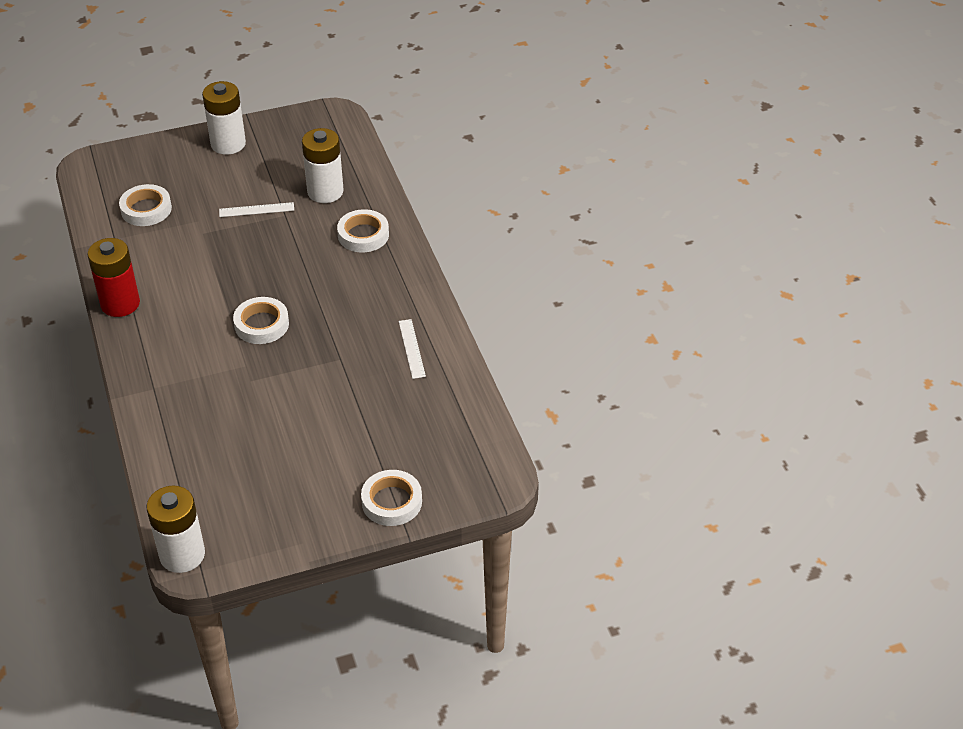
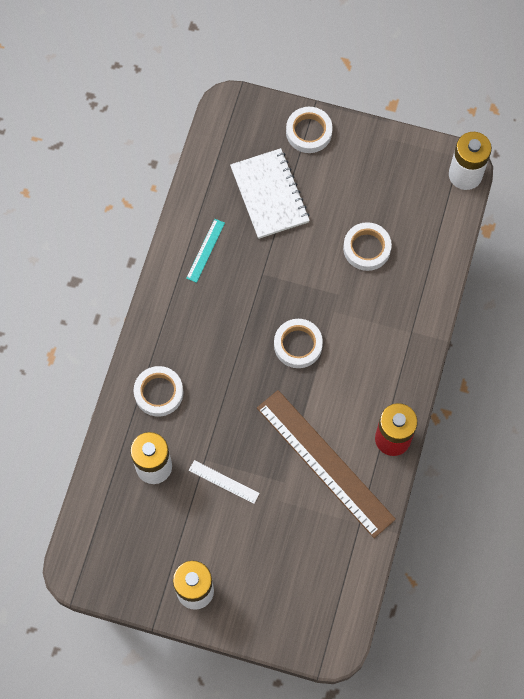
camera: 145 degrees left, 25 degrees up
(146, 209) = (314, 545): white tape -> white tape (366, 248)
(174, 260) = (325, 463): none -> brown ruler
(387, 424) = (269, 195): none -> white notebook
(412, 348) = (205, 250): white ruler -> turquoise ruler

